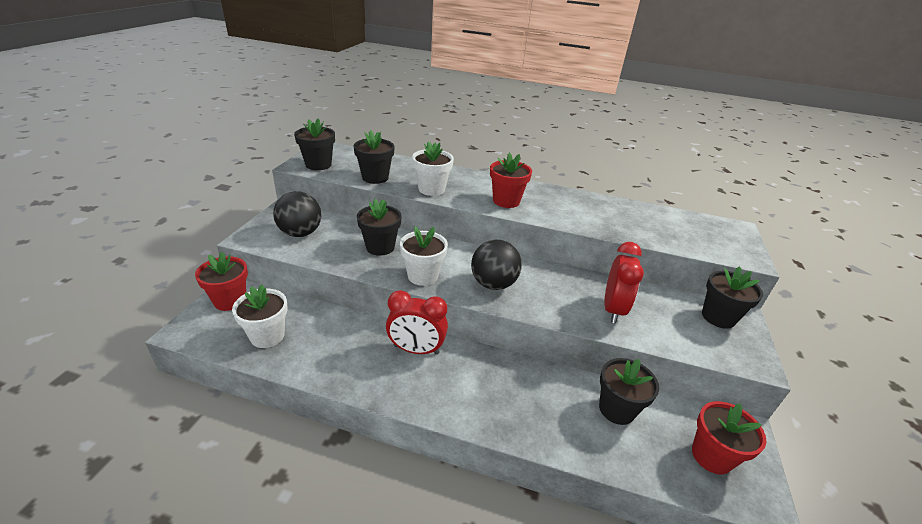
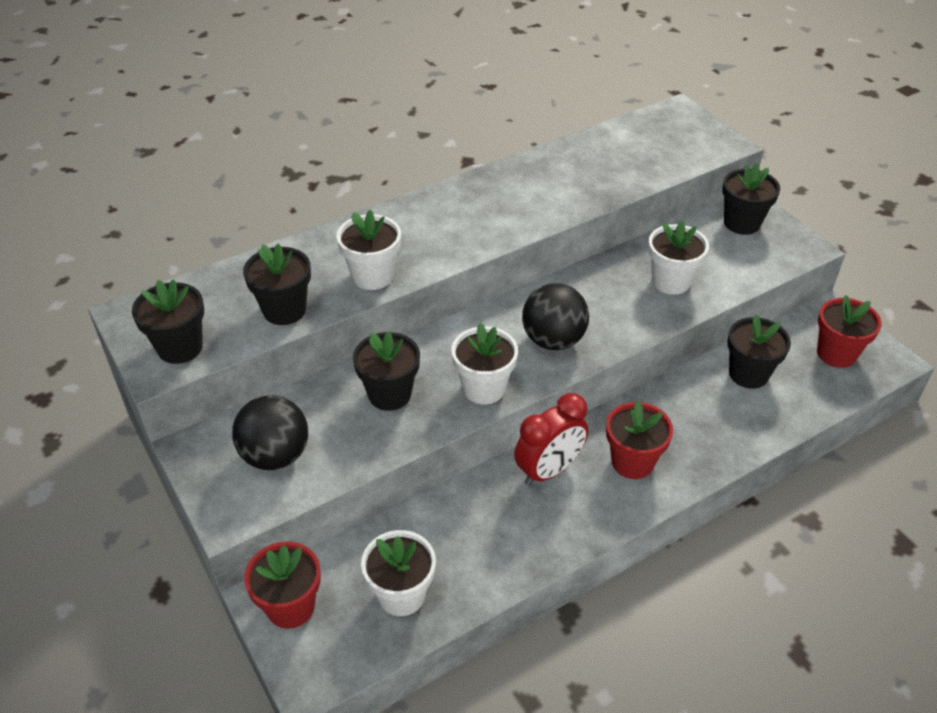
camera: 45 degrees left, 10 degrees up
(506, 201) = (466, 231): red flower pot -> red flower pot (632, 462)
(613, 309) = (671, 281): red clock -> white flower pot

